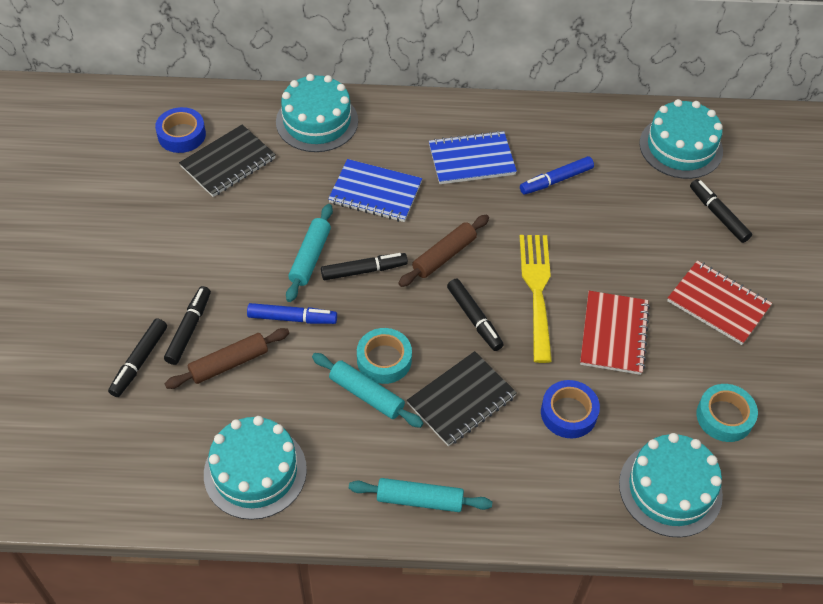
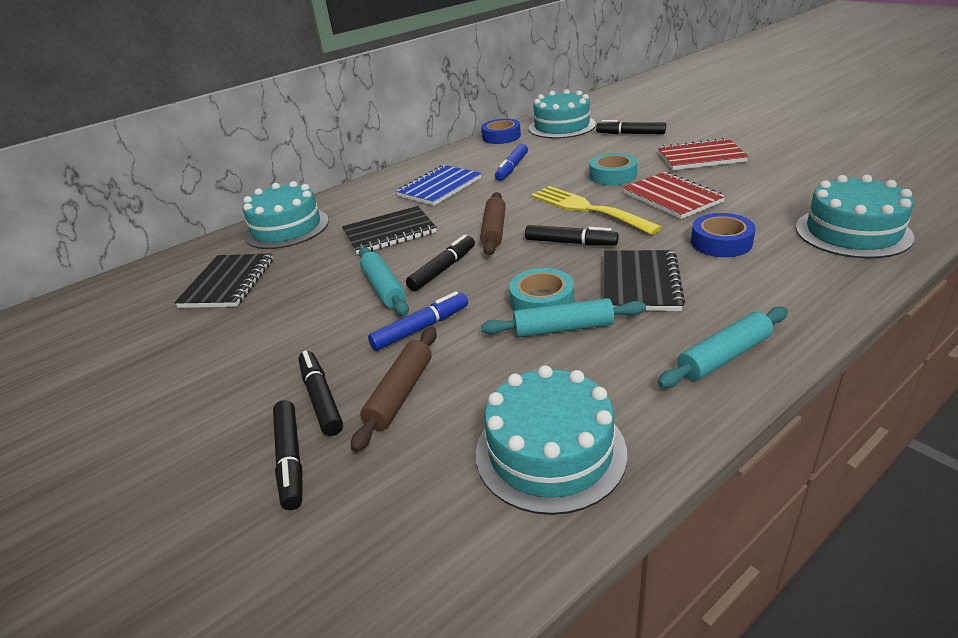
camera: 35 degrees left, 20 degrees down
(181, 135) = (157, 292): blue tape -> blue tape (501, 137)
(375, 193) = (389, 233): blue notebook -> black notebook
(724, 417) = (804, 188): turquoise tape -> turquoise tape (613, 175)

